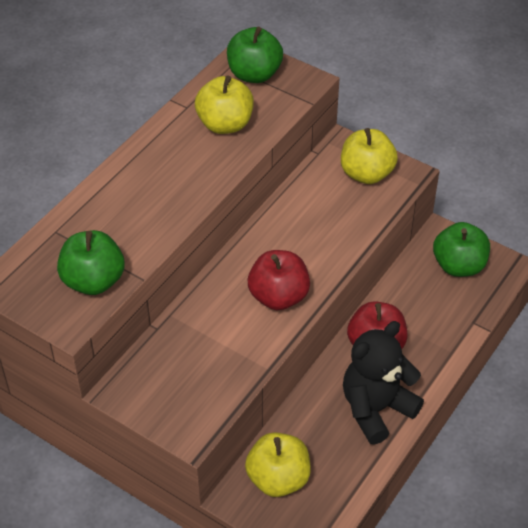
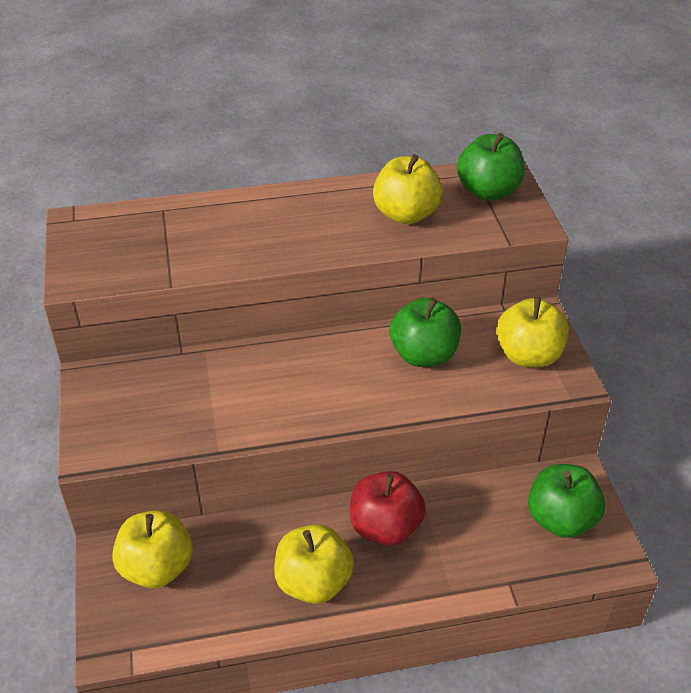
camera: 45 degrees right, 5 degrees down
(93, 281) = (135, 262): green apple -> green apple (423, 355)
(278, 296) = (308, 400): red apple -> none
(376, 409) = (313, 582): black teddy bear -> yellow apple

